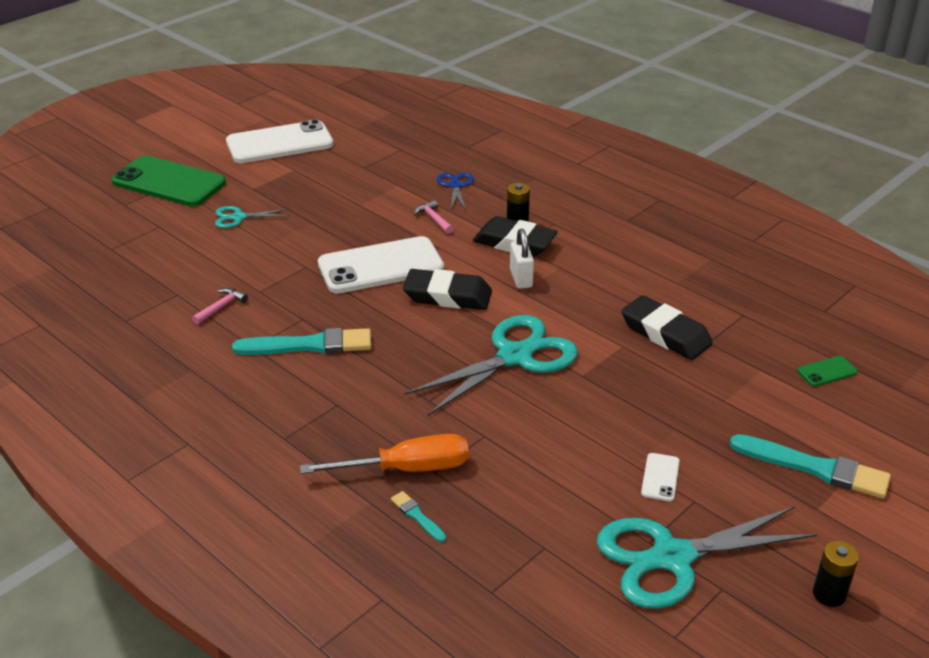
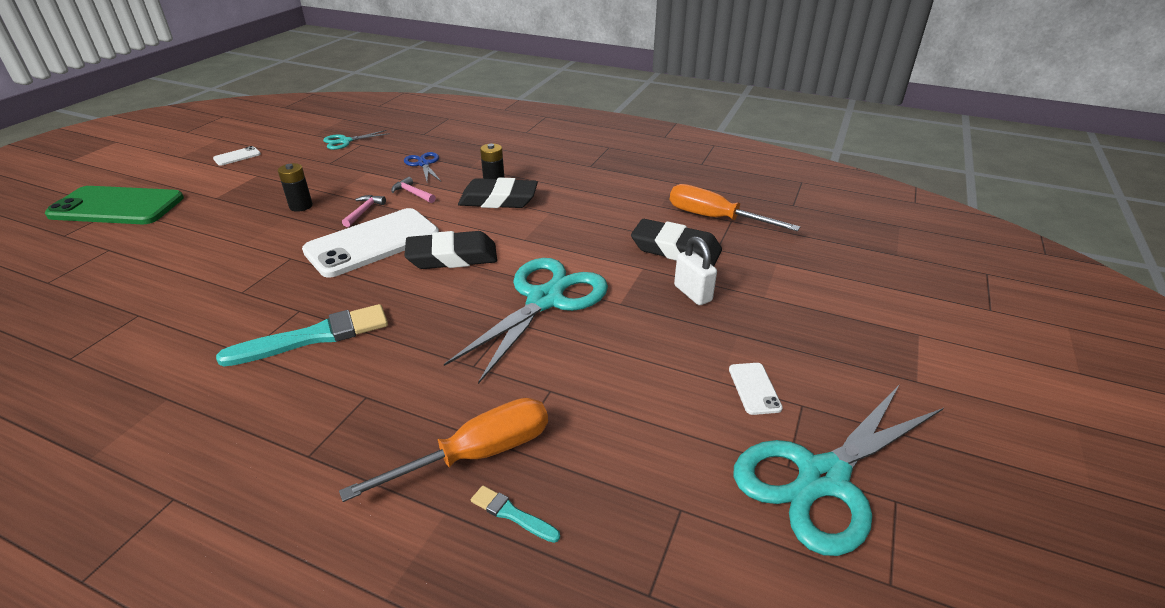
camera: 20 degrees left, 0 degrees up
(221, 307) = (196, 317): pink hammer -> pink hammer (364, 211)
(238, 217) = (203, 225): turquoise scissors -> turquoise scissors (345, 141)
(279, 143) = (237, 156): white phone -> white phone, size x0.42
(521, 278) = (518, 228): white padlock -> white padlock (692, 293)
(726, 308) = (714, 218): none -> orange screwdriver
(815, 468) = (885, 340): turquoise brush -> none
(827, 371) = (831, 252): green phone -> none
(829, 594) = (998, 472): black battery -> black battery (301, 206)

